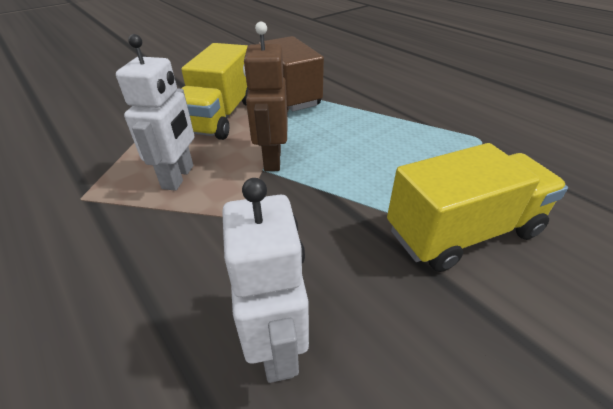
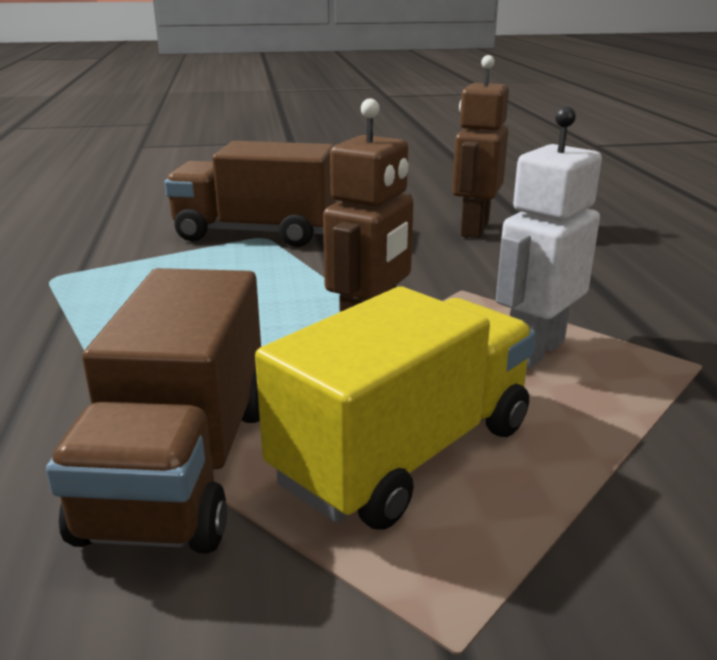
camera: 150 degrees left, 15 degrees down
(277, 347) = (474, 229): white robot -> brown robot
(462, 232) = (255, 233): yellow truck -> brown truck

